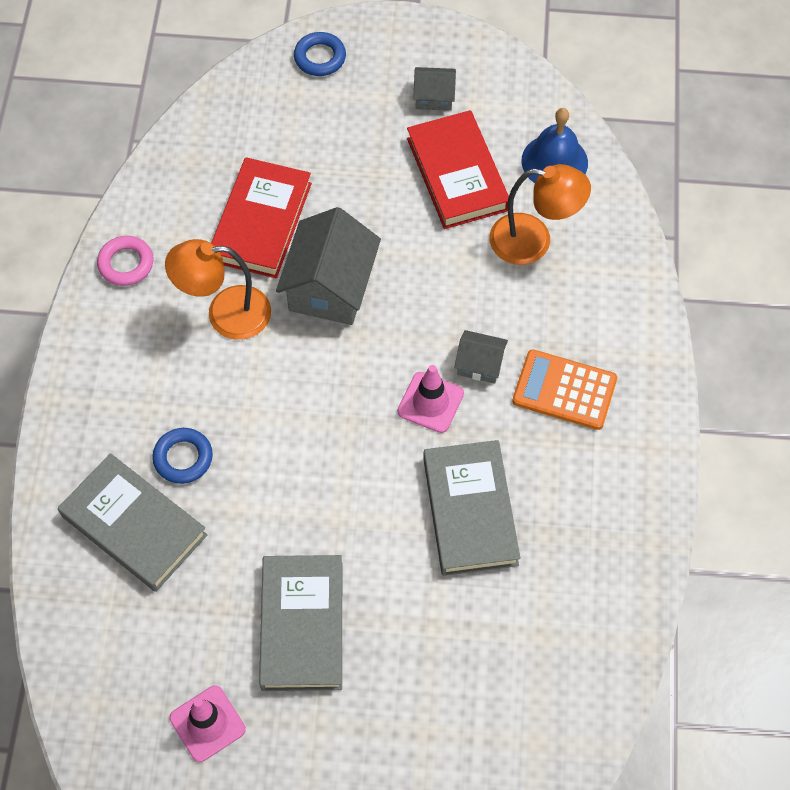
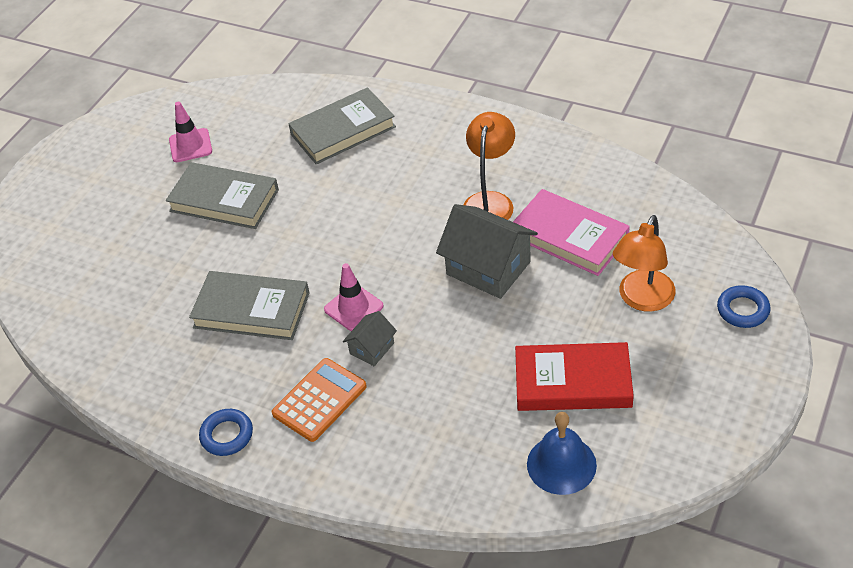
camera: 115 degrees right, 15 degrees down
(126, 264) = (559, 153): pink ring -> none
(183, 458) = (380, 161): blue ring -> blue ring (227, 435)
(261, 222) = (569, 237): red book -> pink book
(434, 97) = (670, 386): grey house -> none
(533, 241) = (477, 421): orange lamp -> orange lamp (642, 300)

